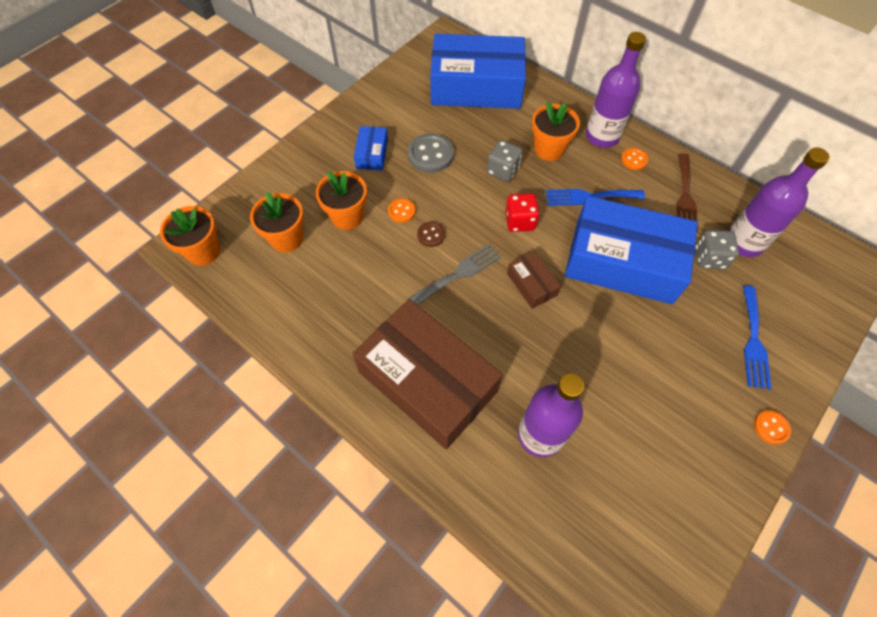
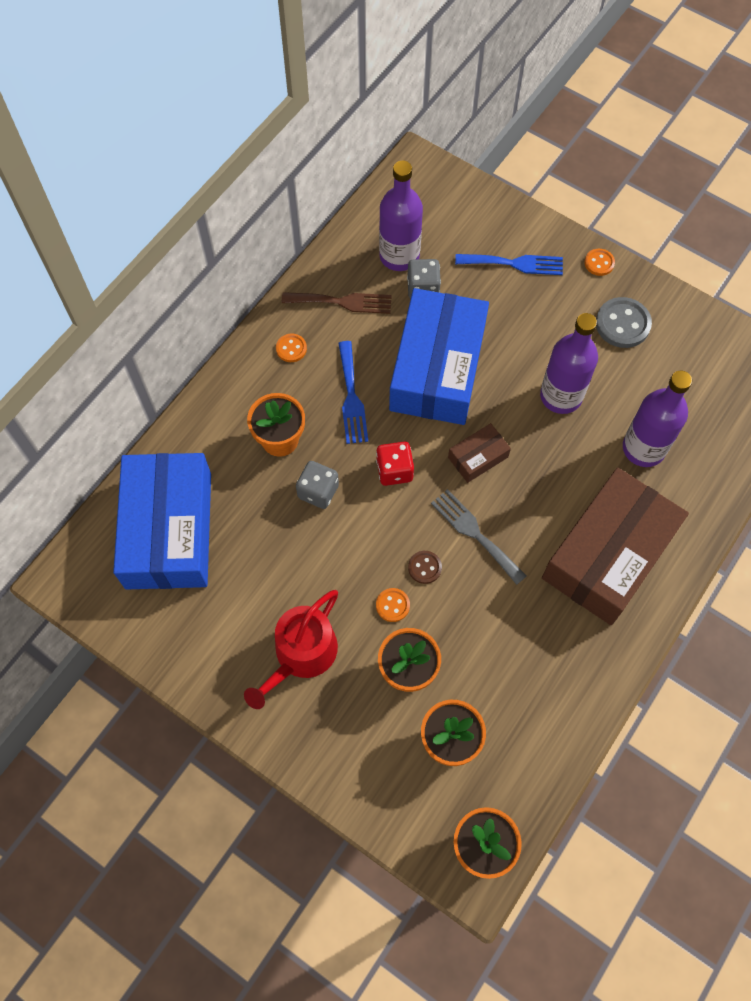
camera: 95 degrees left, 5 degrees up
(372, 154) = (301, 655): blue box -> red watering can
(430, 155) = (298, 579): grey button -> grey button (622, 324)
(602, 136) = (255, 380): purple bottle -> purple bottle (561, 396)

